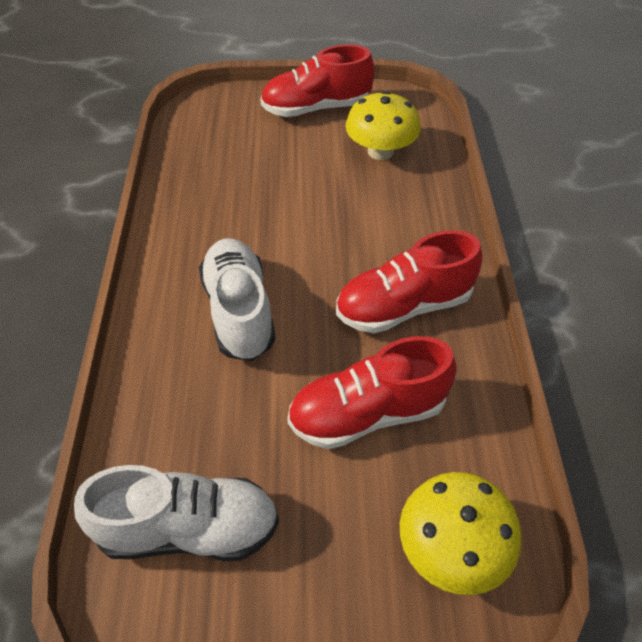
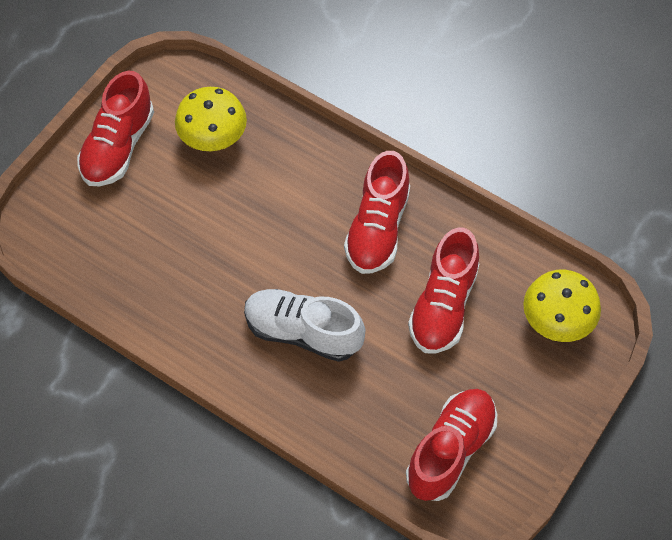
camera: 55 degrees left, 10 degrees up
(189, 529) = (450, 450): white shoe -> red shoe

